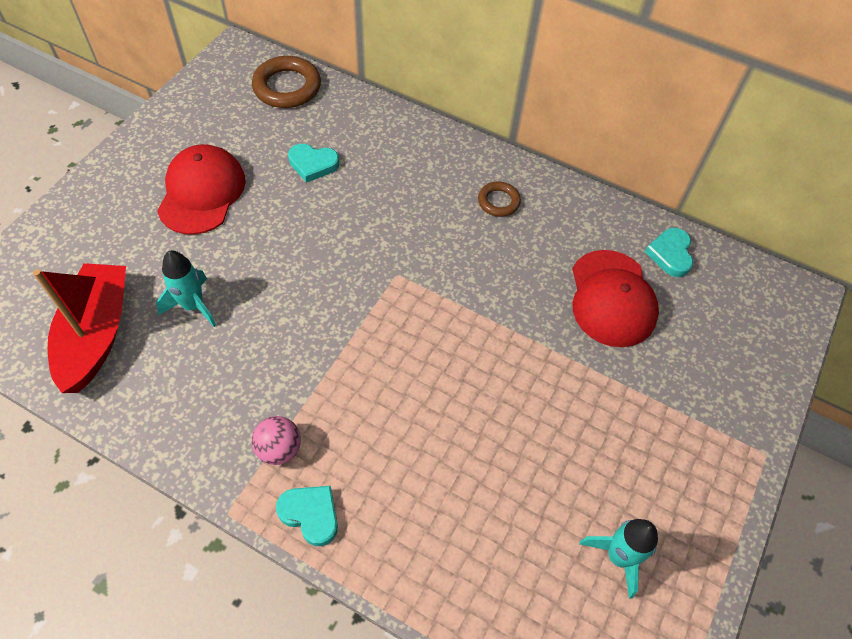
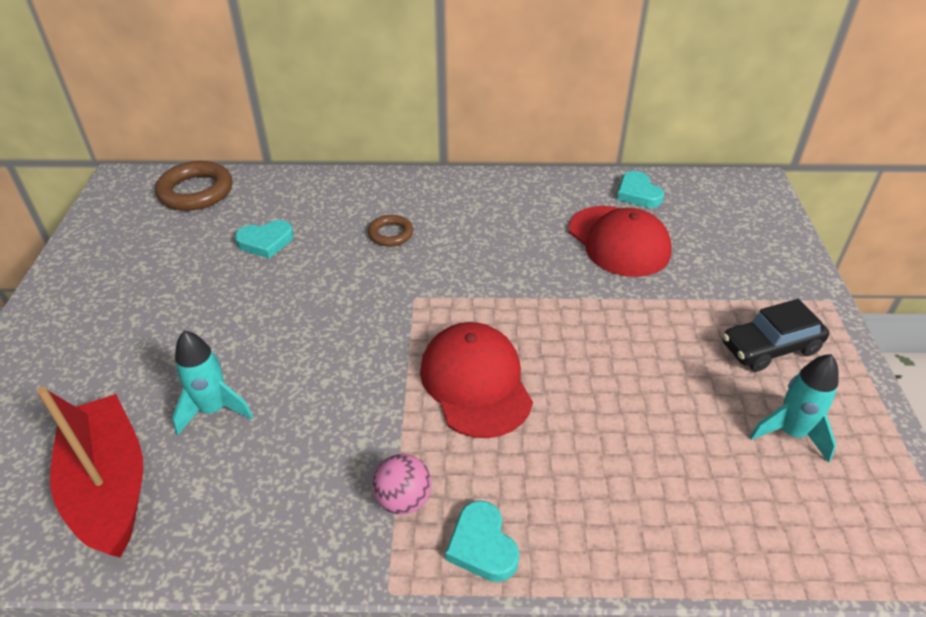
camera: 25 degrees left, 15 degrees down
(202, 192) = (158, 306): red cap -> red cap (475, 382)
(310, 514) = (482, 545): turquoise heart -> turquoise heart turned 120 degrees counterclockwise
(498, 201) = (466, 208): brown ring -> brown ring (390, 234)
(666, 471) = (770, 348): none -> black car

